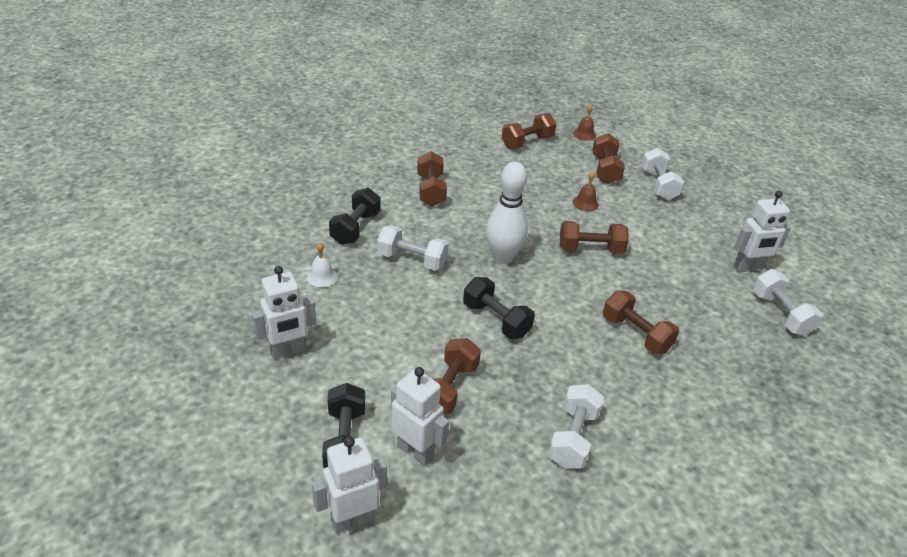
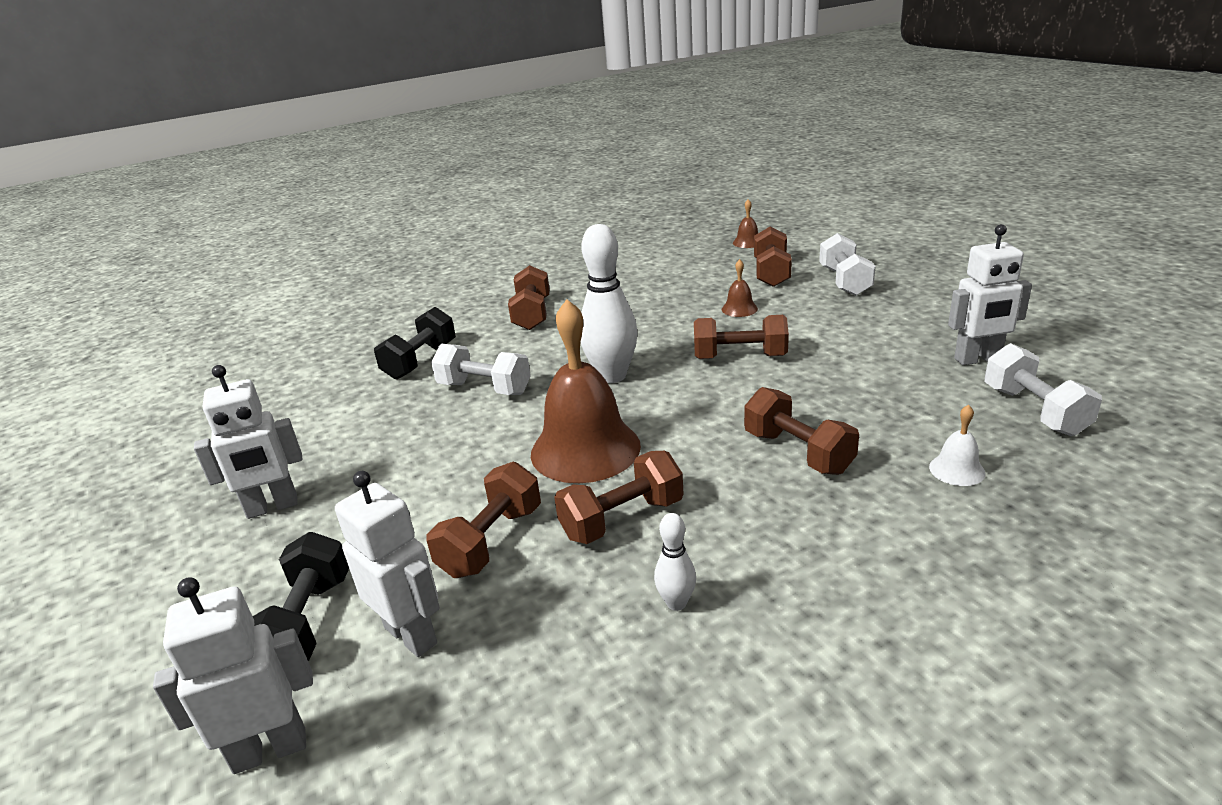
camera: 10 degrees right, 10 degrees down
(322, 277) = (355, 416): white bell -> white bell (957, 470)
(496, 320) = (585, 449): black dumbbell -> brown bell
(527, 142) = (670, 257): brown dumbbell -> brown dumbbell (622, 519)
(573, 438) = (676, 603): white dumbbell -> white bowling pin

